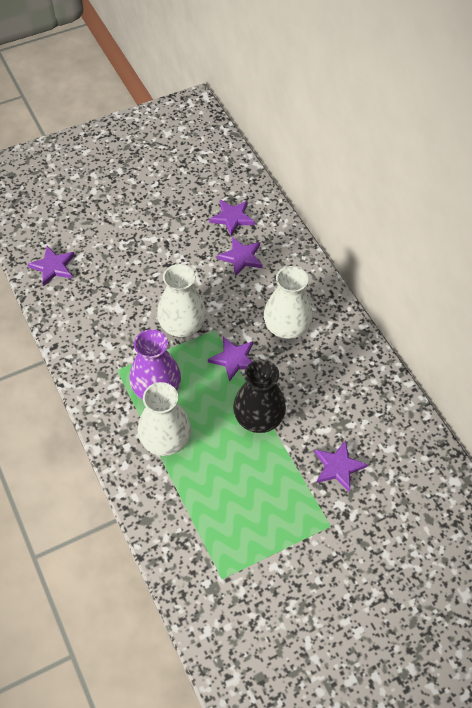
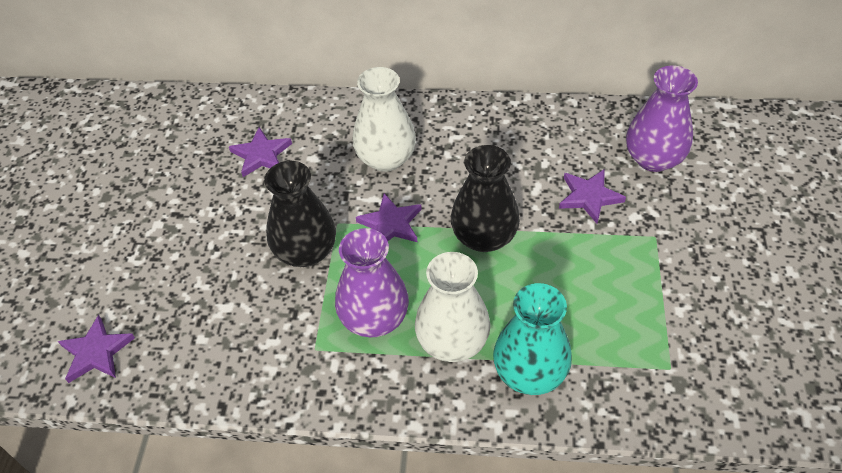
camera: 55 degrees left, 5 degrees down
(169, 494) = (529, 372): none -> turquoise vase
(182, 325) = (305, 251): white vase -> black vase
(232, 218) = (200, 138): purple star -> none
(406, 495) = (653, 158): none -> purple vase

